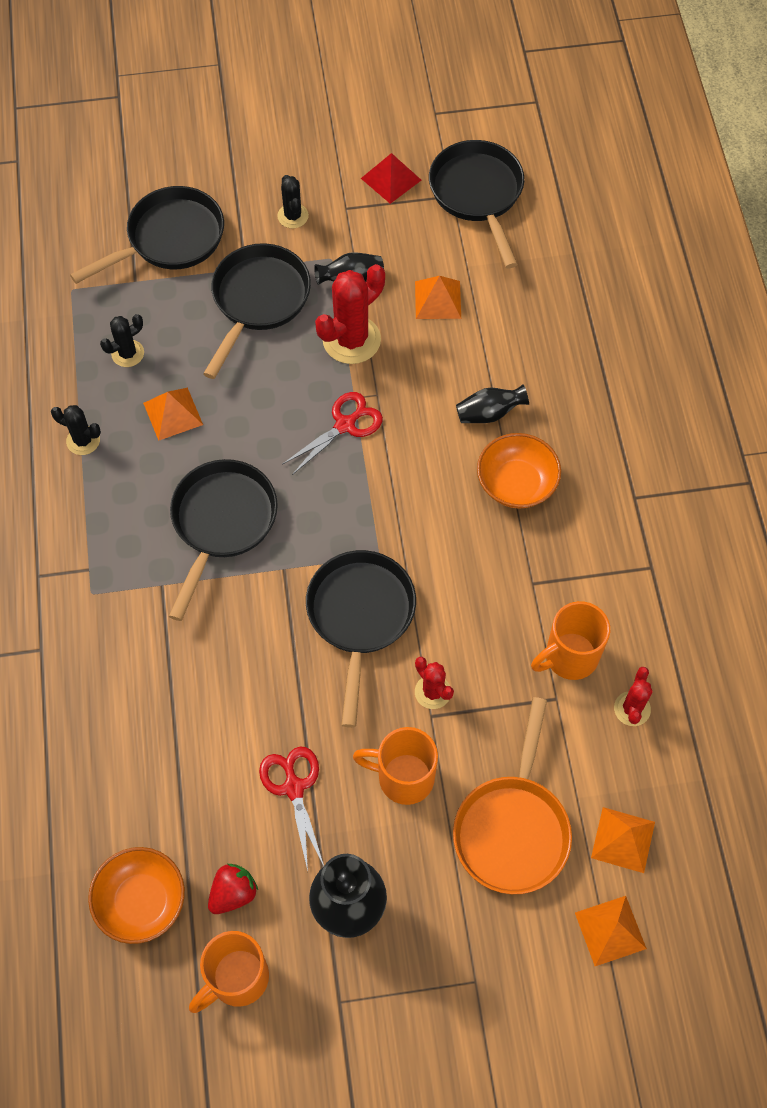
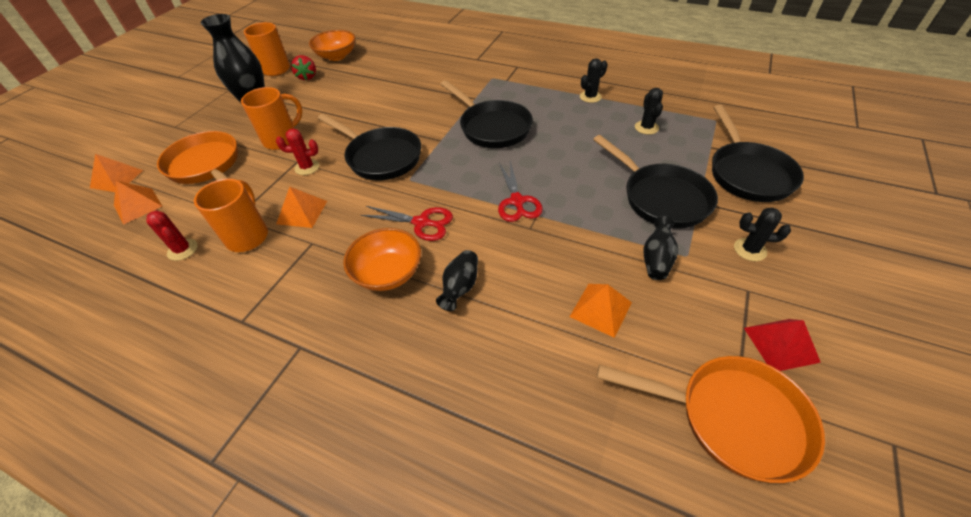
camera: 125 degrees right, 15 degrees down
(173, 413) = (585, 132): orange pyramid -> orange pyramid (302, 212)
(294, 787) = (325, 105): red scissors -> red scissors (421, 223)
(351, 340) = (591, 234): red cactus -> none
(478, 194) = (732, 418): black pan -> orange pan

